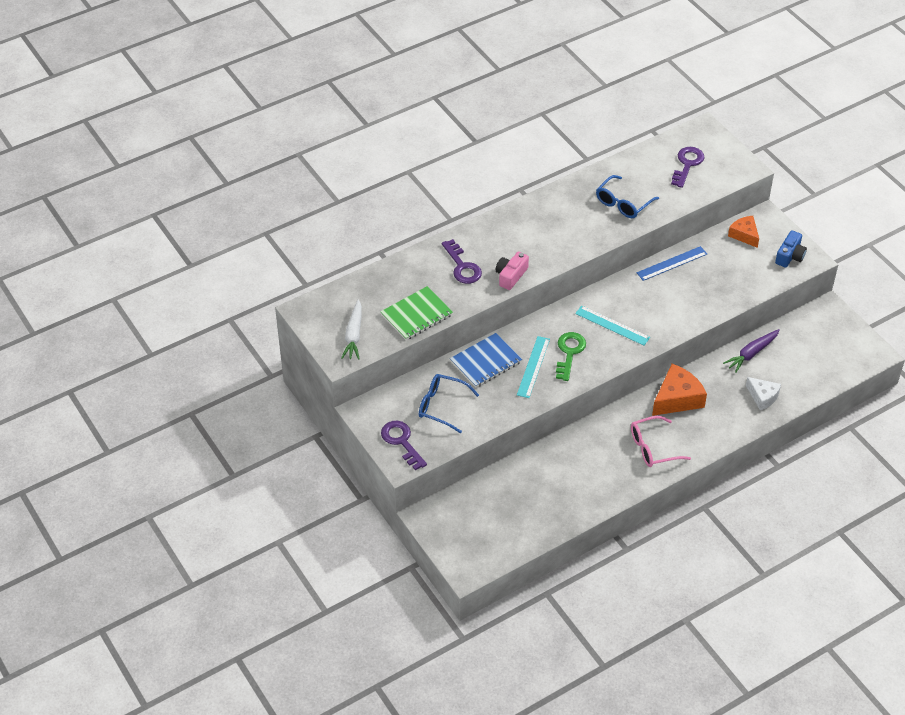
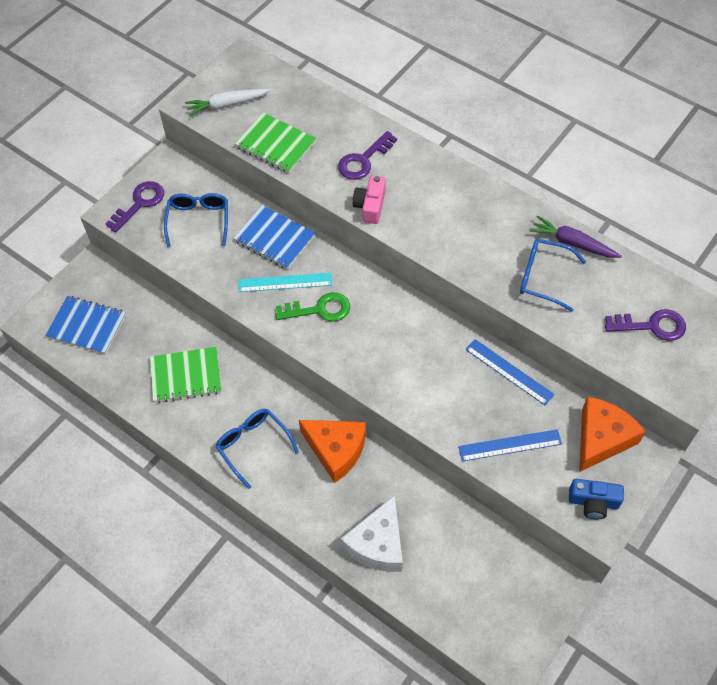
camera: 70 degrees right, 10 degrees up
(488, 532) = (87, 326): none -> blue notebook
(511, 276) = (370, 206): pink camera -> pink camera turned 90 degrees counterclockwise
(570, 475) = (186, 376): none -> green notebook
(612, 325) = (379, 339): turquoise ruler -> none
(652, 448) = (253, 445): pink glasses -> blue glasses
(731, 283) = (510, 445): none -> blue ruler
(744, 235) = (601, 439): orange cheese -> orange cheese, size x1.59
(751, 353) = (442, 513): purple carrot -> purple carrot (573, 243)
(762, 397) = (377, 544): white cheese -> white cheese, size x1.59

